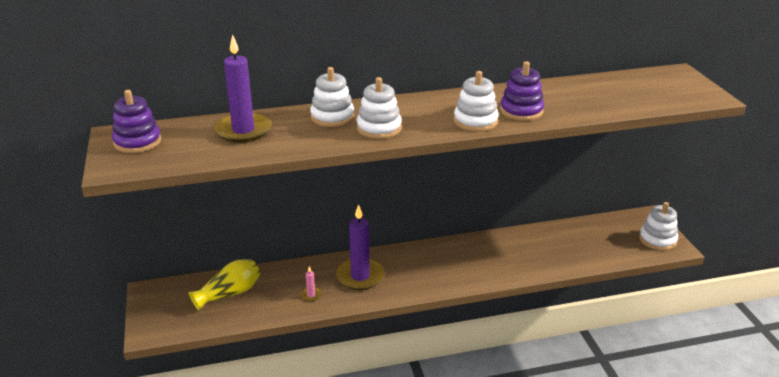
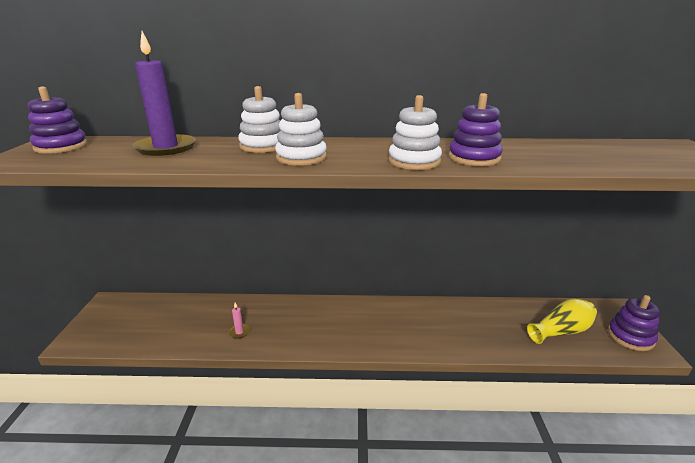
camera: 15 degrees right, 5 degrees down
(229, 293) = (169, 317): yellow vase -> yellow vase (561, 331)
(360, 276) = (295, 321): purple candle -> none
(657, 240) = (630, 337): white stacking toy -> purple stacking toy

